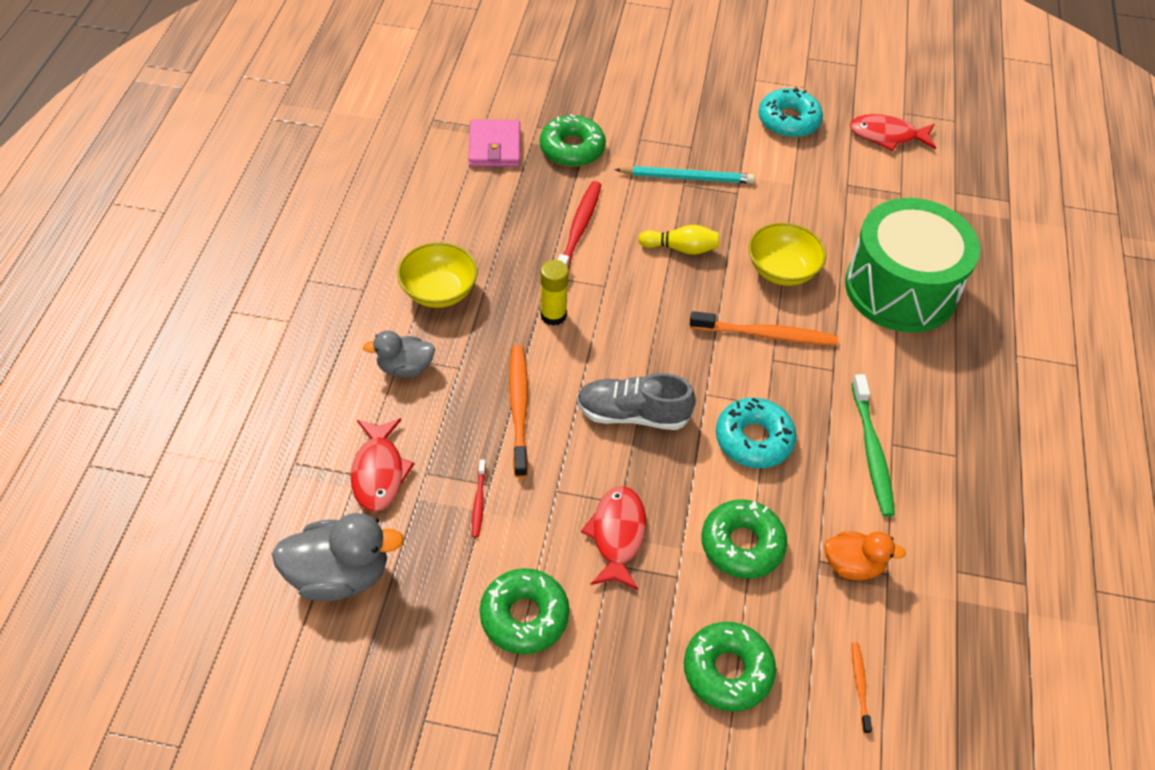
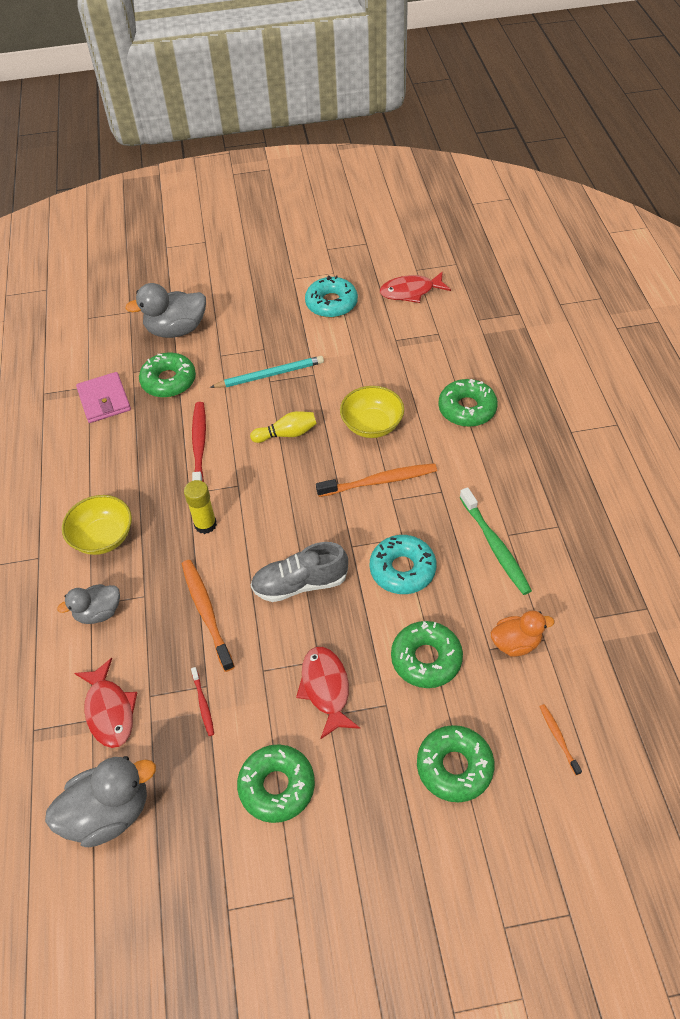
camera: 15 degrees left, 0 degrees up
(601, 96) = (176, 330): none -> grey duck
(900, 288) = (467, 409): green drum -> green donut

